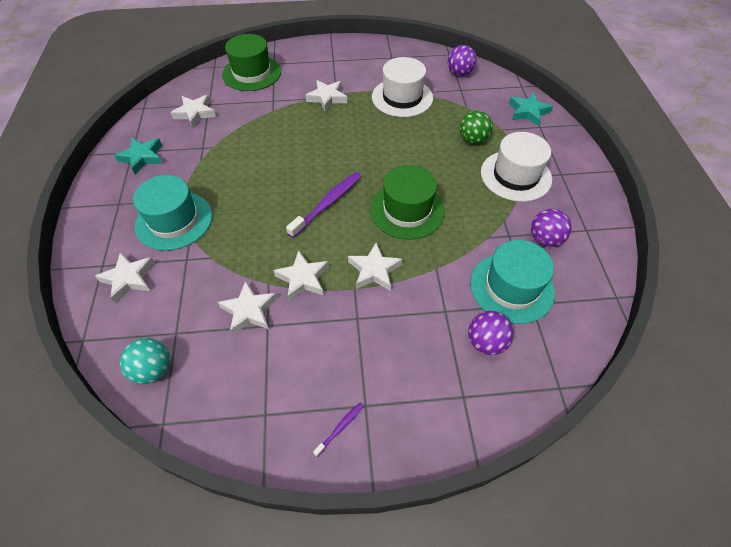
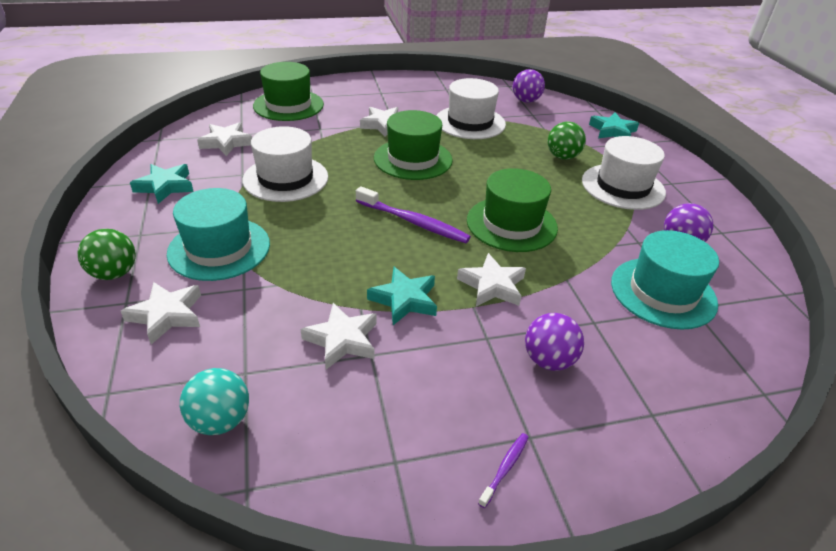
camera: 10 degrees left, 15 degrees down
(97, 239) = (114, 273): none -> green ball
(235, 153) = (285, 178): none -> white hat
(303, 278) = (404, 300): white star -> turquoise star
(327, 204) = (413, 222): purple toothbrush -> purple toothbrush turned 90 degrees clockwise
(343, 137) = (413, 159): none -> green hat
(486, 342) = (656, 352): purple ball -> purple ball (548, 360)

